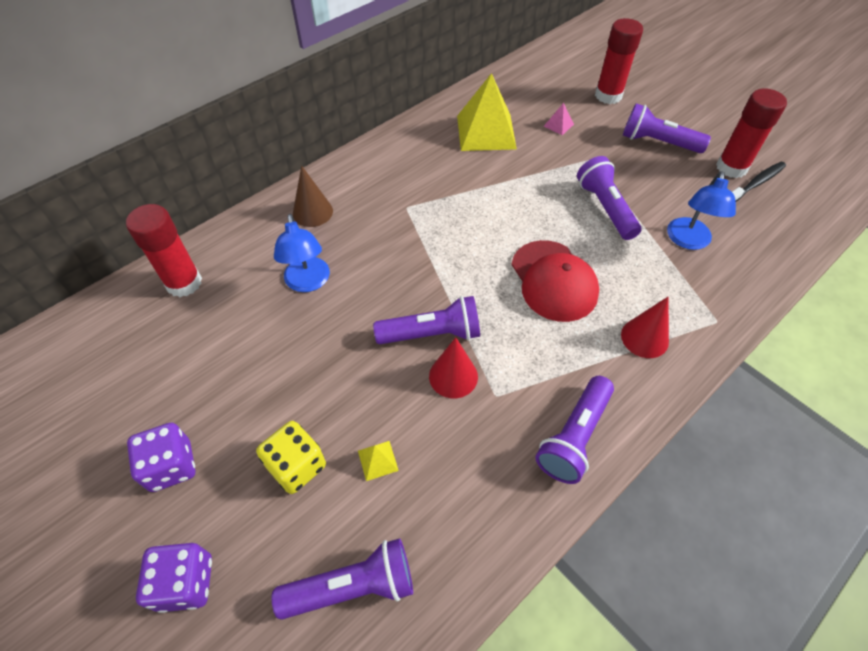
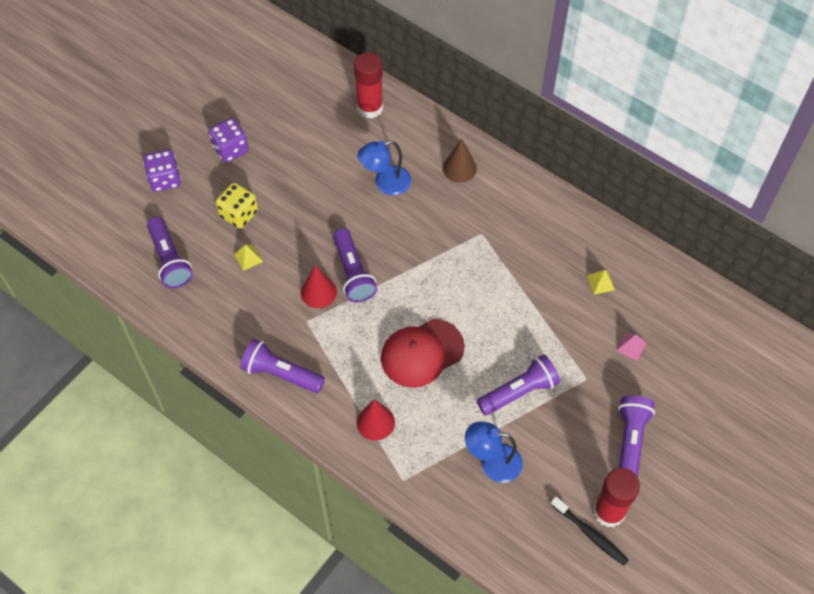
camera: 80 degrees right, 5 degrees up
(486, 132) = (600, 282): yellow pyramid -> yellow pyramid, size x0.41
(608, 96) = (698, 393): red glue stick -> none

